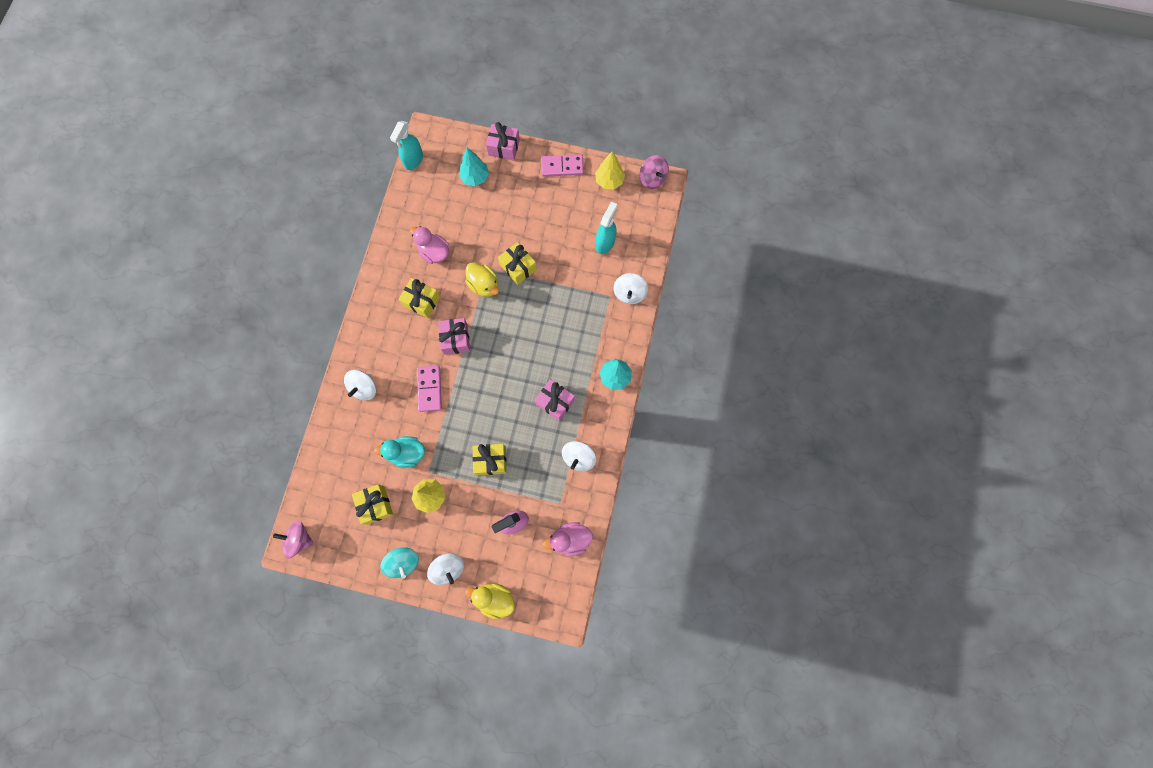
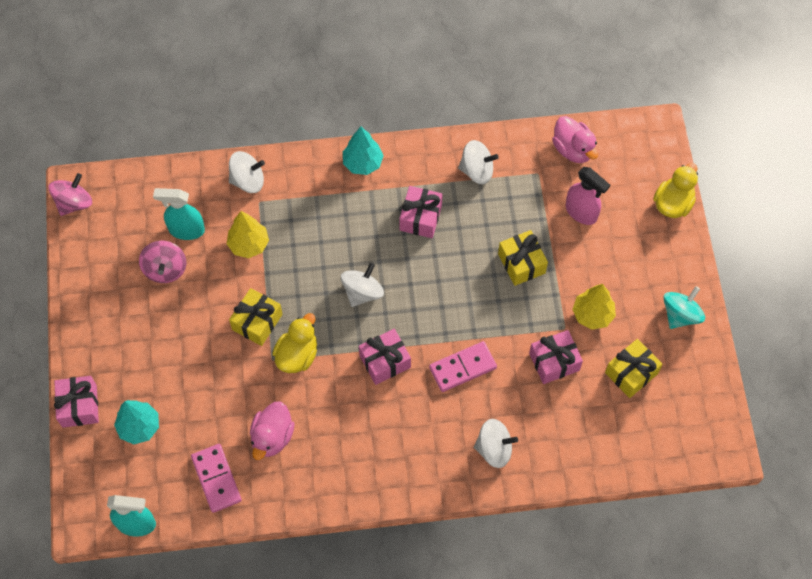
camera: 110 degrees left, 10 degrees down
(299, 539) = (712, 445): pink spinning top -> pink spinning top (165, 269)
(407, 453) = (554, 362): turquoise duck -> pink gift
(421, 301) = (348, 425): yellow gift -> none
(448, 568) = (664, 263): white spinning top -> white spinning top (362, 292)
(494, 599) = (673, 203): yellow duck -> yellow duck turned 150 degrees counterclockwise
(562, 166) = (88, 319): pink domino -> pink domino (216, 479)
(609, 181) = (93, 253): yellow tree -> yellow tree (249, 244)

